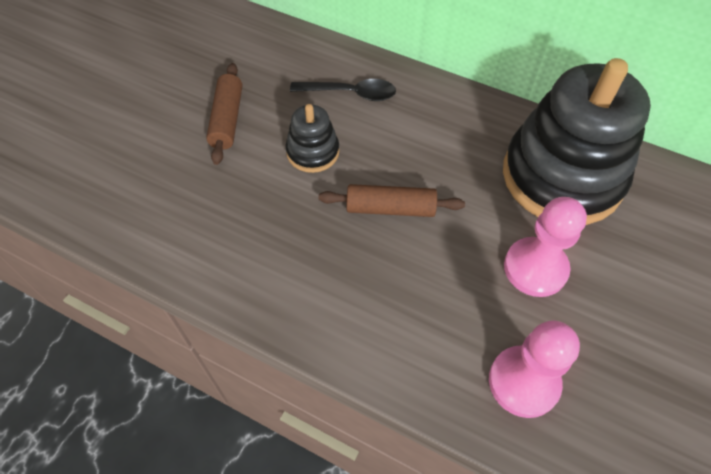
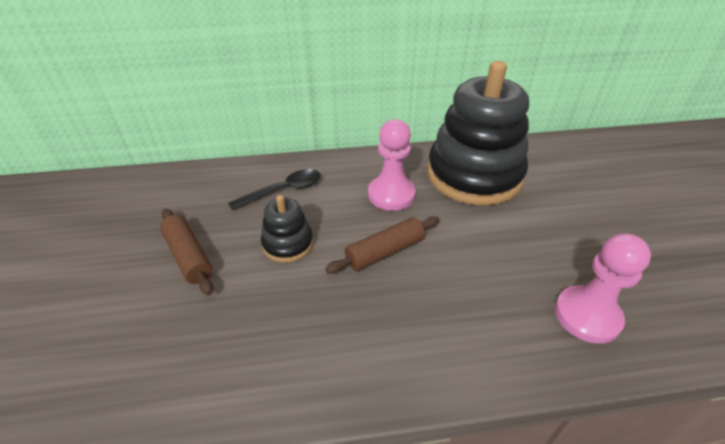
camera: 35 degrees left, 15 degrees down
(535, 268) = (515, 237): pink pawn -> pink pawn (391, 194)

